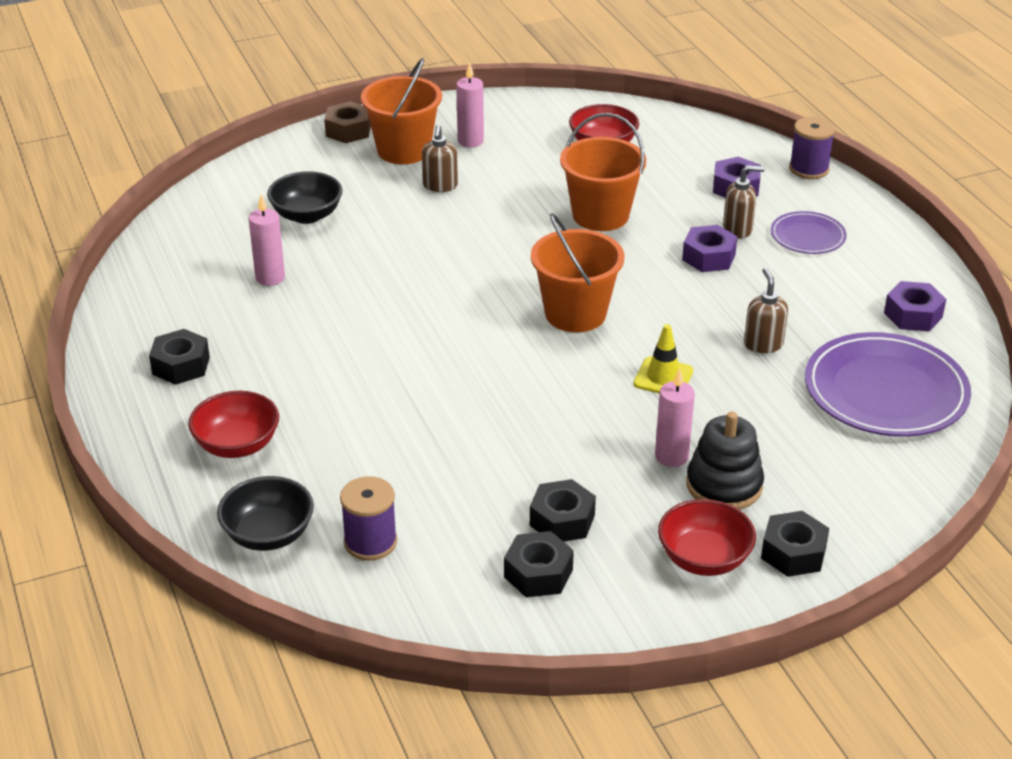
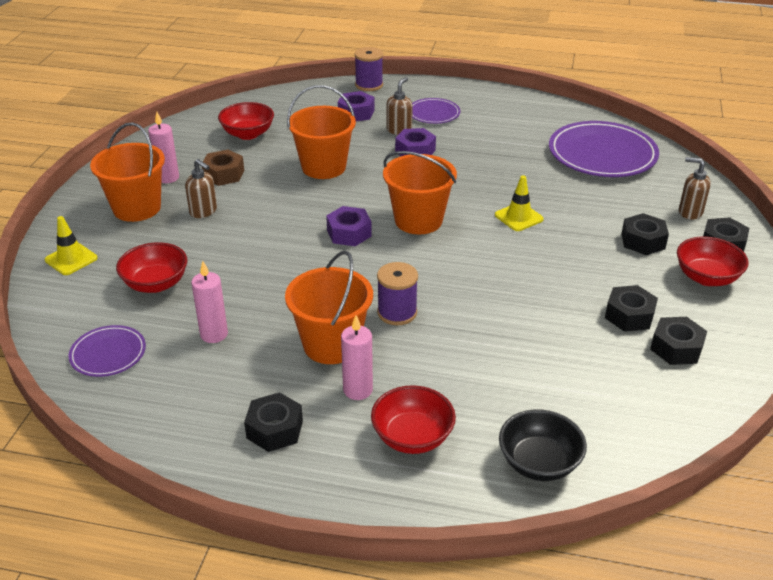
camera: 55 degrees left, 0 degrees up
(195, 239) = (108, 354): none -> purple plate
(295, 158) = (71, 259): none -> yellow traffic cone
(307, 215) = (156, 284): black bowl -> red bowl
(319, 346) = (331, 345): none -> orange bucket
(348, 130) = (73, 221): brown nut -> brown nut (224, 174)
(370, 542) = (588, 412): purple spool -> purple spool (397, 312)
(671, 456) = (599, 247): pink candle -> pink candle (358, 390)
(724, 485) = (643, 241): black stacking toy -> black nut
(763, 344) = (521, 171): brown soap dispenser -> brown soap dispenser (690, 212)
(913, 315) = (542, 117): purple nut -> purple nut (349, 233)

